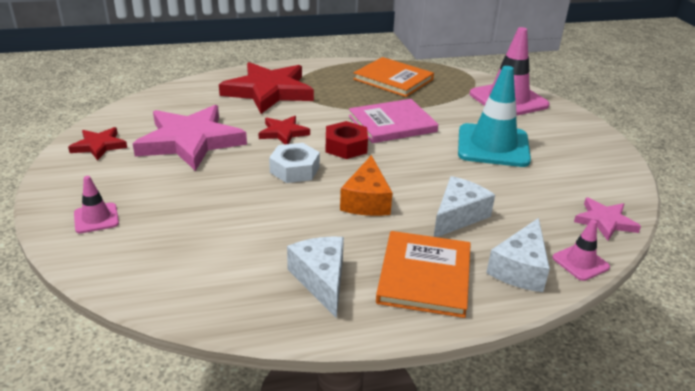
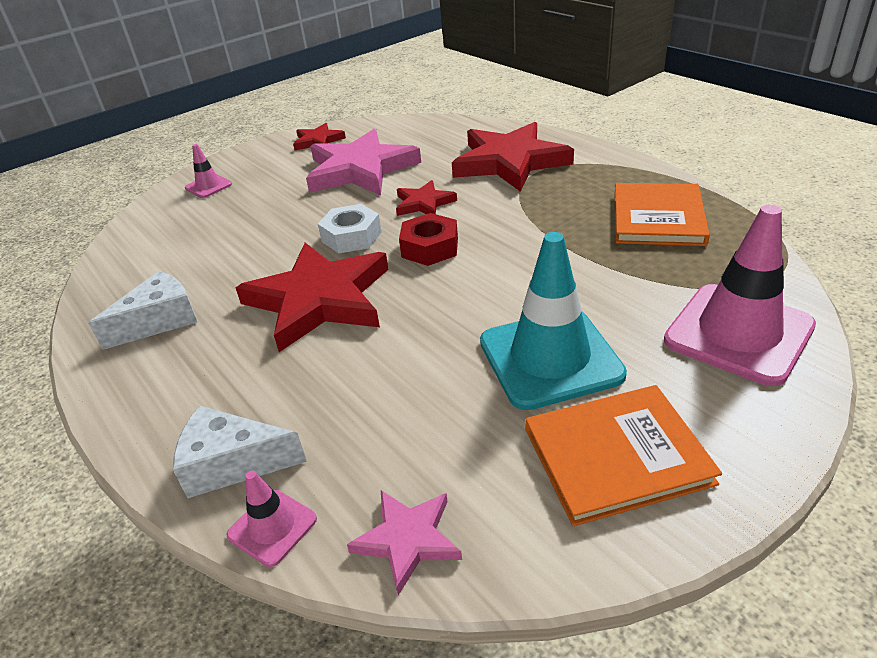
camera: 70 degrees right, 5 degrees up
(366, 200) = (319, 300): orange cheese -> red star
(392, 124) = (522, 258): pink book -> none
(424, 276) = (188, 385): orange book -> orange book (616, 455)
(458, 216) = (328, 377): white cheese -> none

